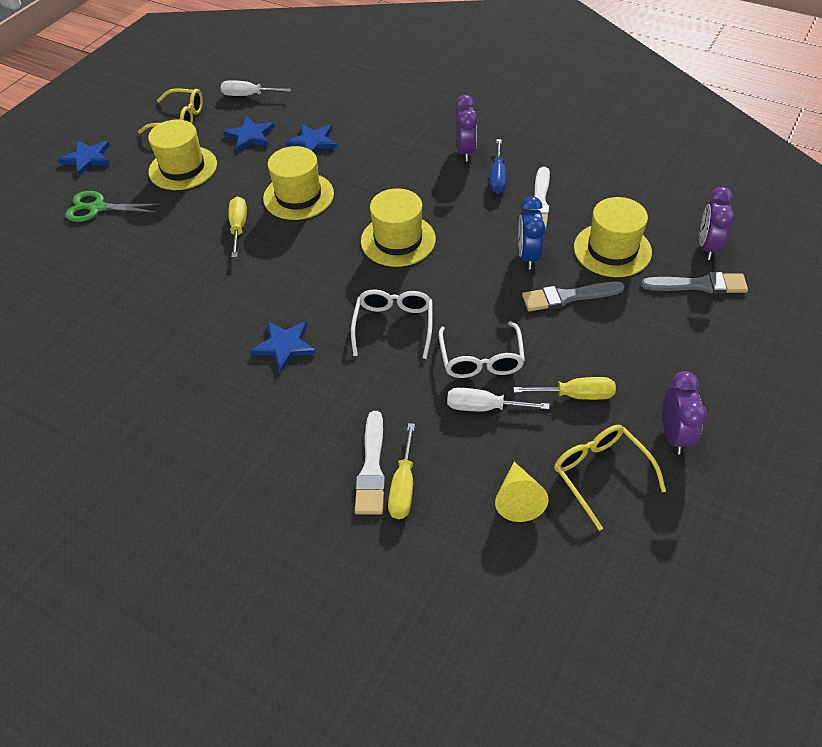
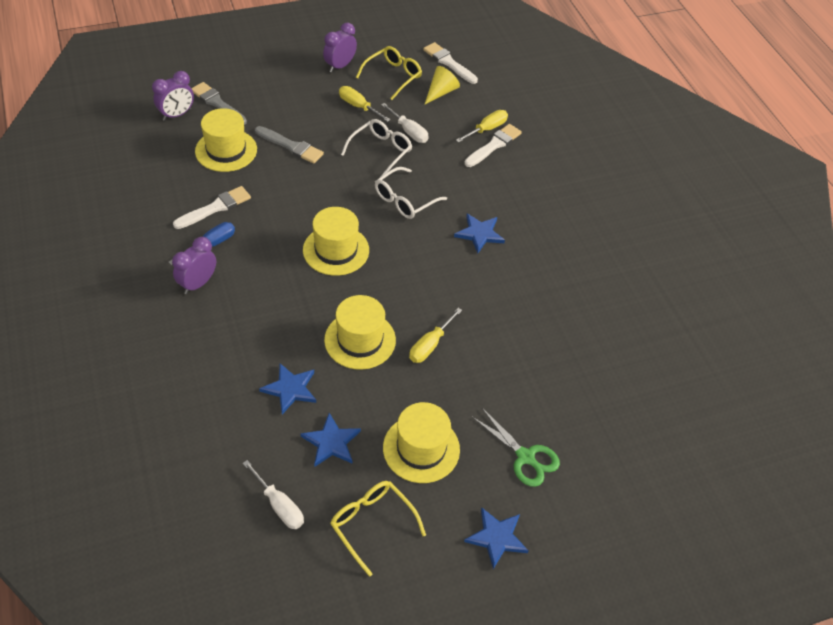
camera: 145 degrees left, 0 degrees up
(528, 256) = (276, 181): blue clock -> none
(569, 564) = (448, 63): none -> white brush
(600, 474) = (393, 76): yellow glasses -> yellow glasses turned 150 degrees counterclockwise

